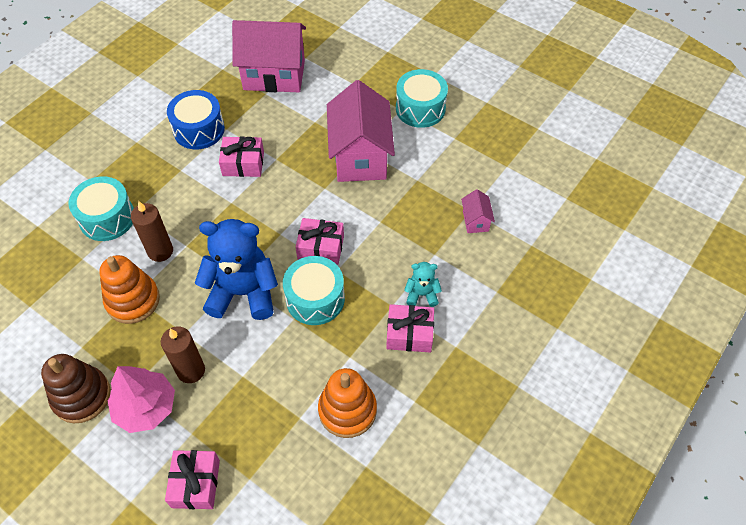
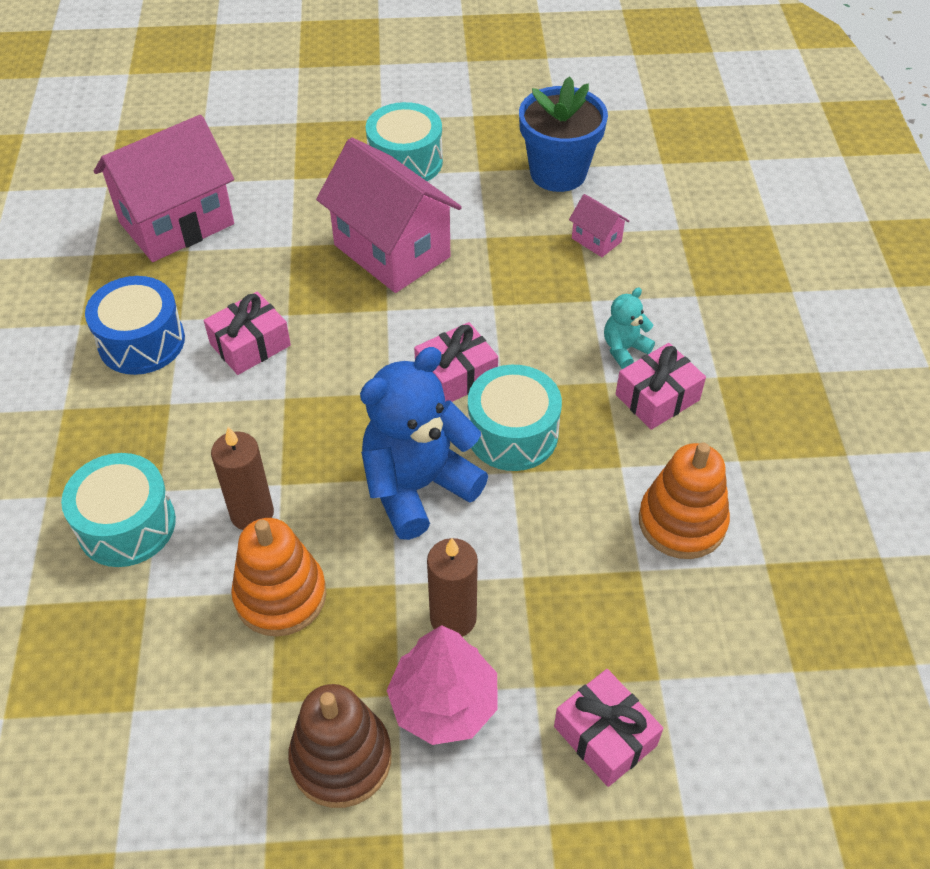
camera: 40 degrees left, 5 degrees down
(497, 167) = (558, 173): none -> blue flower pot

